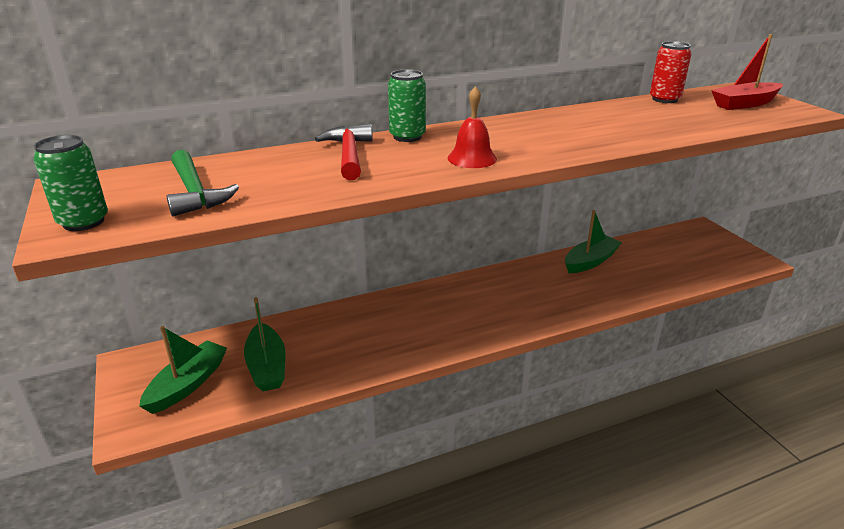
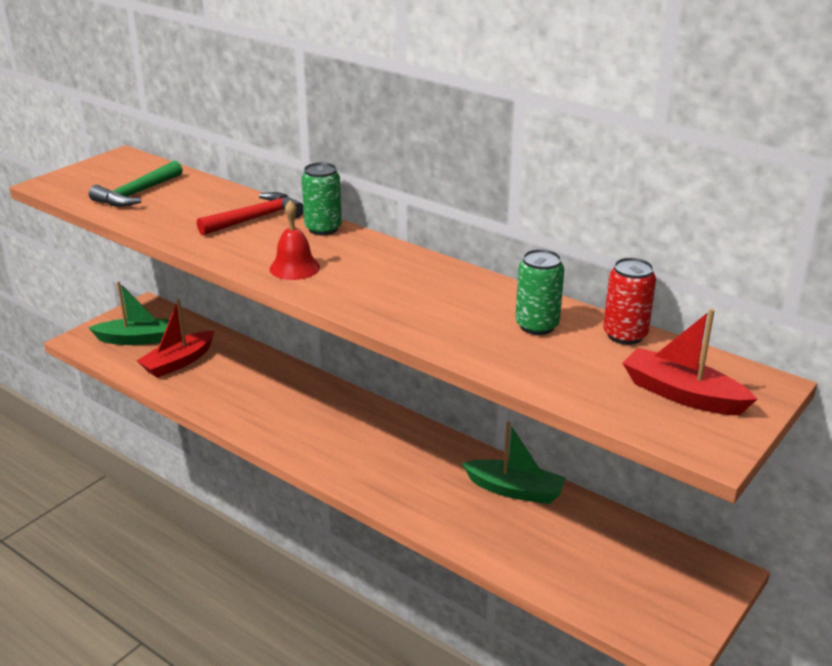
camera: 60 degrees right, 0 degrees up
(83, 222) = (70, 181): green can -> green can (537, 326)
(267, 366) = (178, 362): green boat -> red boat

